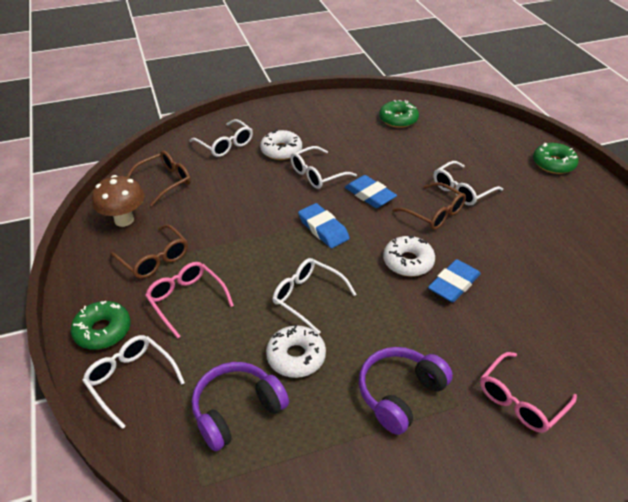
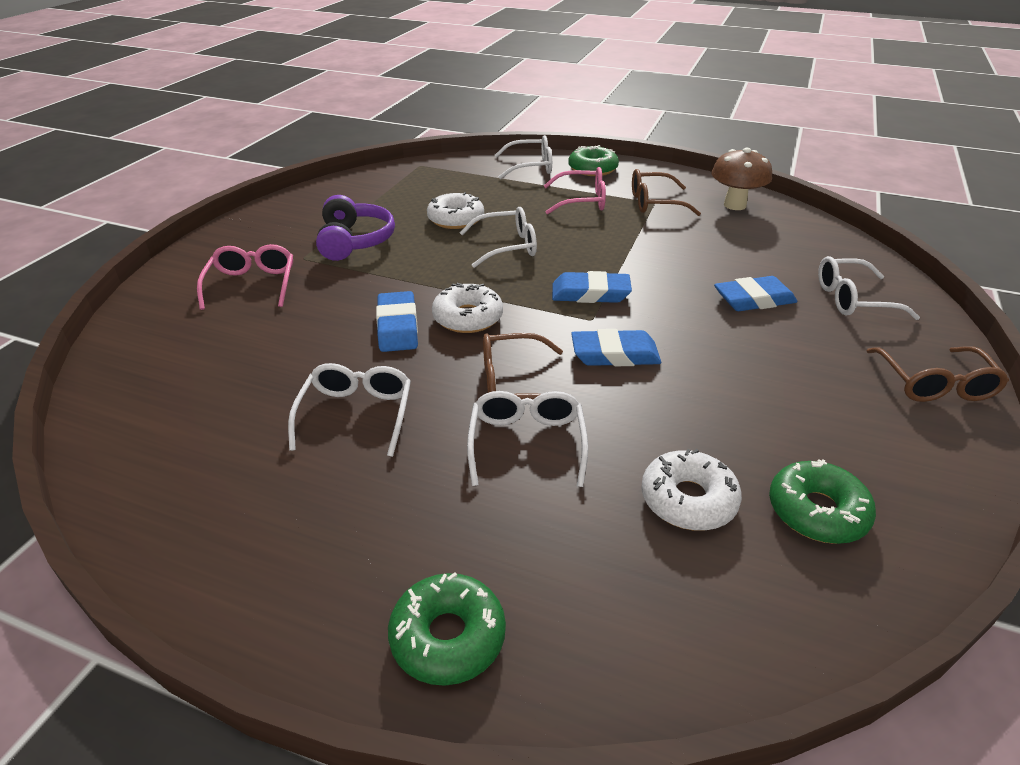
camera: 130 degrees right, 5 degrees down
(165, 182) = (790, 239): brown glasses -> brown glasses (934, 384)
(237, 410) = (449, 187): purple headphones -> none
(261, 172) = (754, 299): none -> blue eraser
(281, 150) = (799, 334): white donut -> white donut (688, 500)
(317, 174) = (707, 336): white glasses -> white glasses (356, 414)

